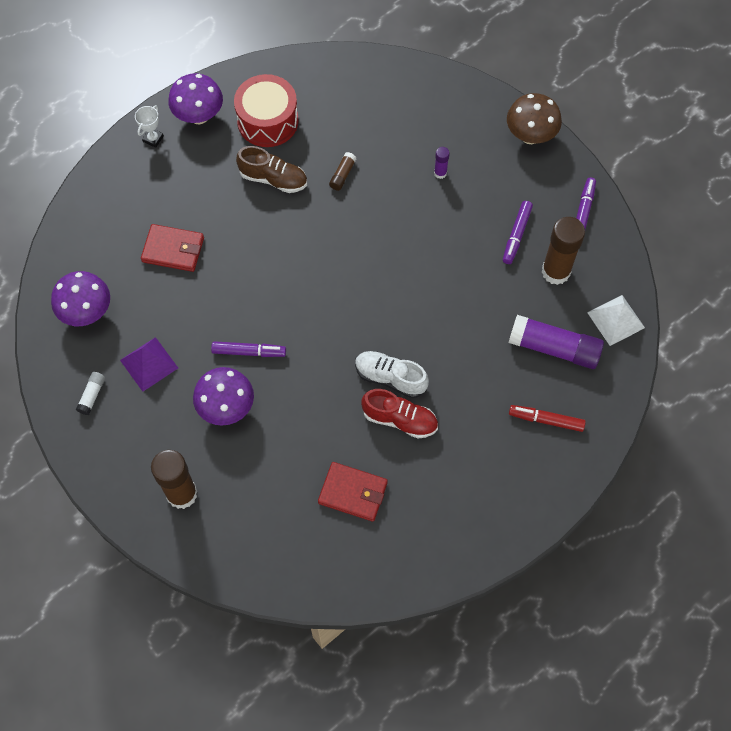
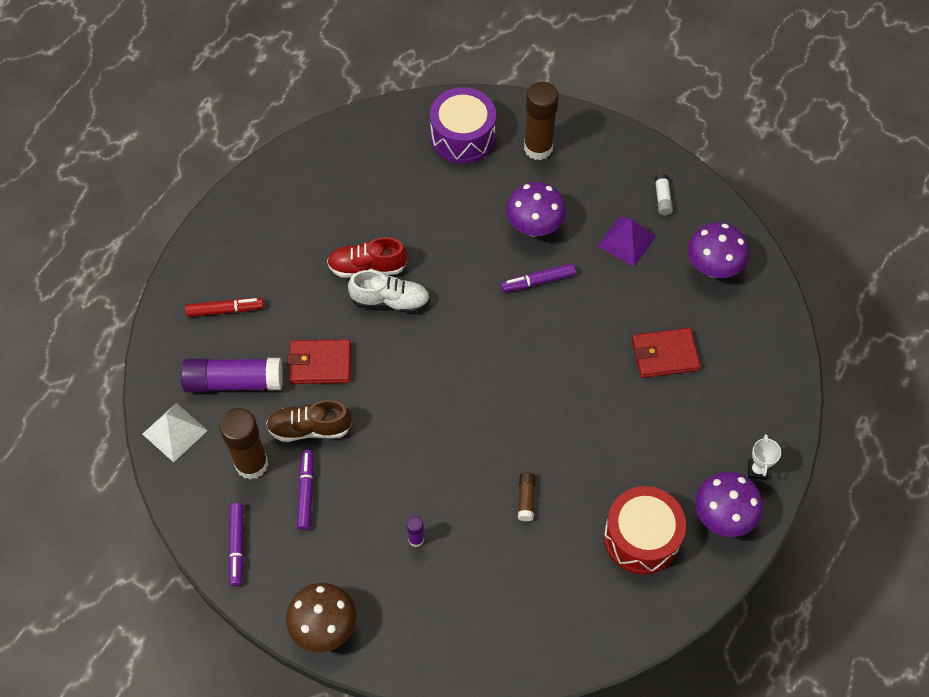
camera: 160 degrees right, 5 degrees down
(251, 535) = (463, 136): none -> purple drum
(273, 179) = (600, 468): brown shoe -> brown shoe (309, 428)
(353, 493) = (387, 194): red wallet -> red wallet (320, 363)

